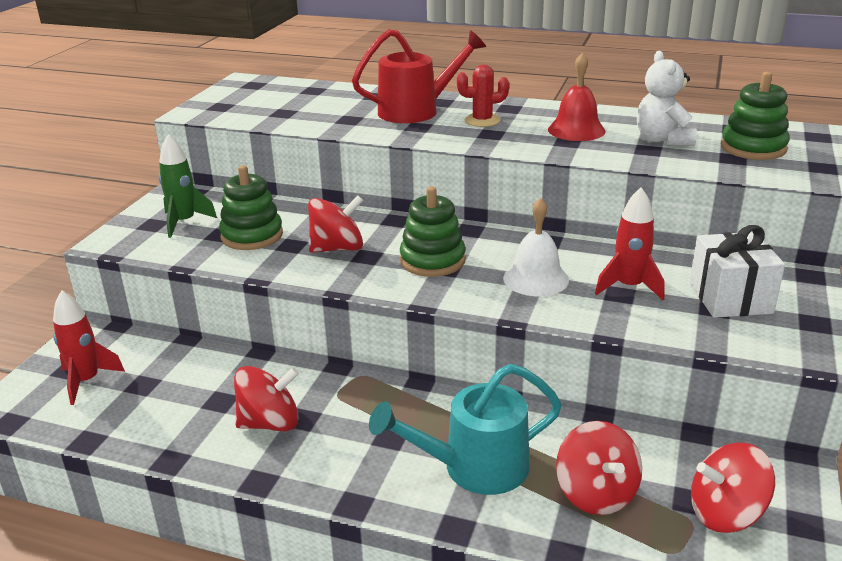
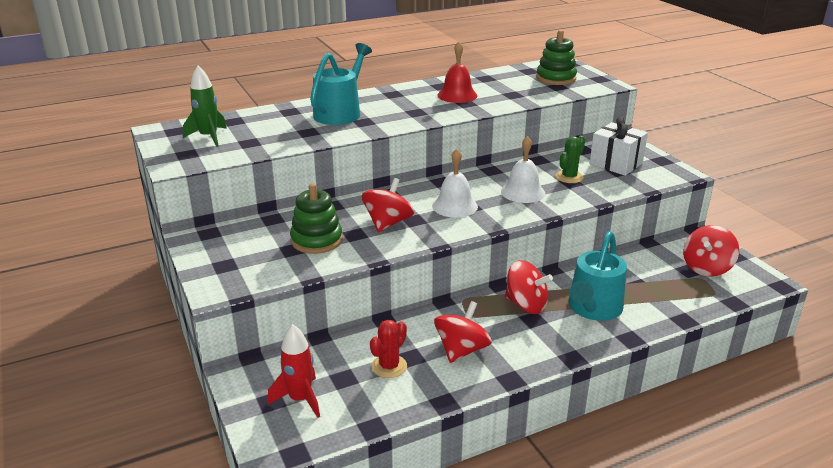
camera: 45 degrees left, 0 degrees up
(184, 222) = (247, 253): green rocket -> green rocket (208, 137)
(417, 111) = (340, 112): red watering can -> turquoise watering can
(432, 260) = (455, 206): green stacking toy -> white bell
(482, 121) = (394, 106): red cactus -> red cactus (389, 366)
(596, 493) = (654, 289): red spinning top -> red spinning top (526, 305)
(629, 287) = (569, 177): red rocket -> green cactus
(662, 140) = (509, 87): white teddy bear -> none

